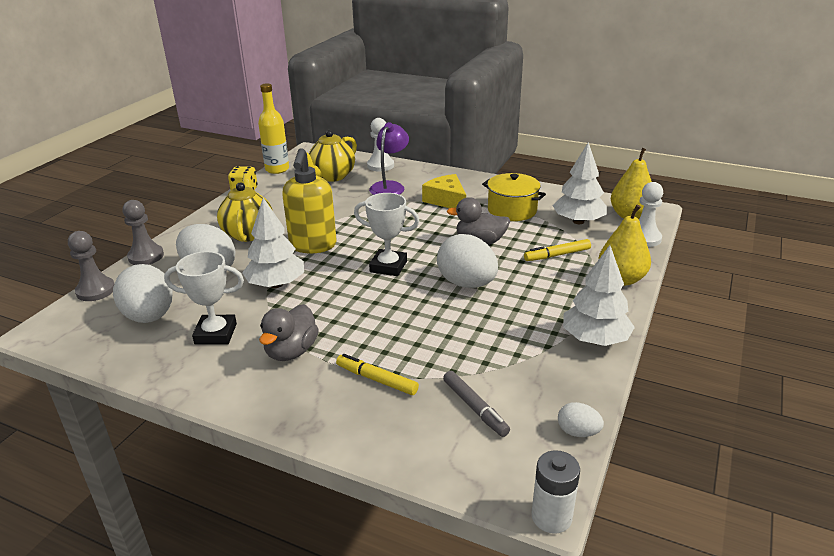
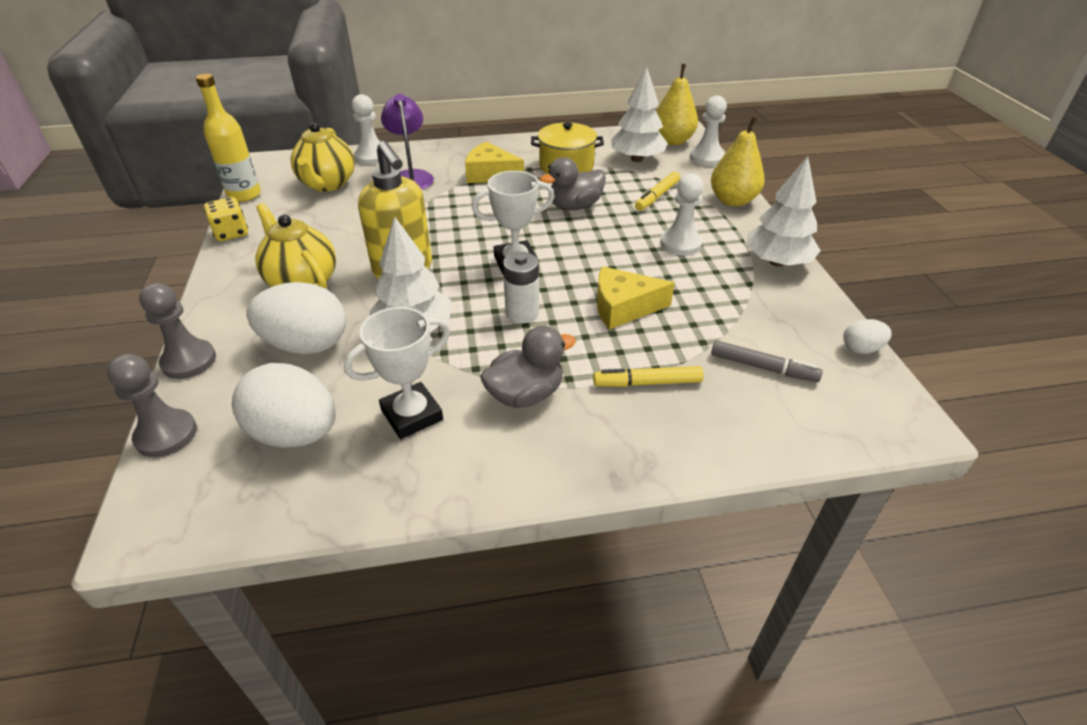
camera: 35 degrees left, 10 degrees up
(291, 351) = (525, 394): grey duck -> grey duck turned 105 degrees counterclockwise
(425, 324) = (623, 307): none -> yellow cheese
(466, 283) = (612, 252): white egg -> none
(529, 296) = (680, 244): none -> white pawn
(551, 517) = (930, 431): white battery -> white battery (522, 313)

